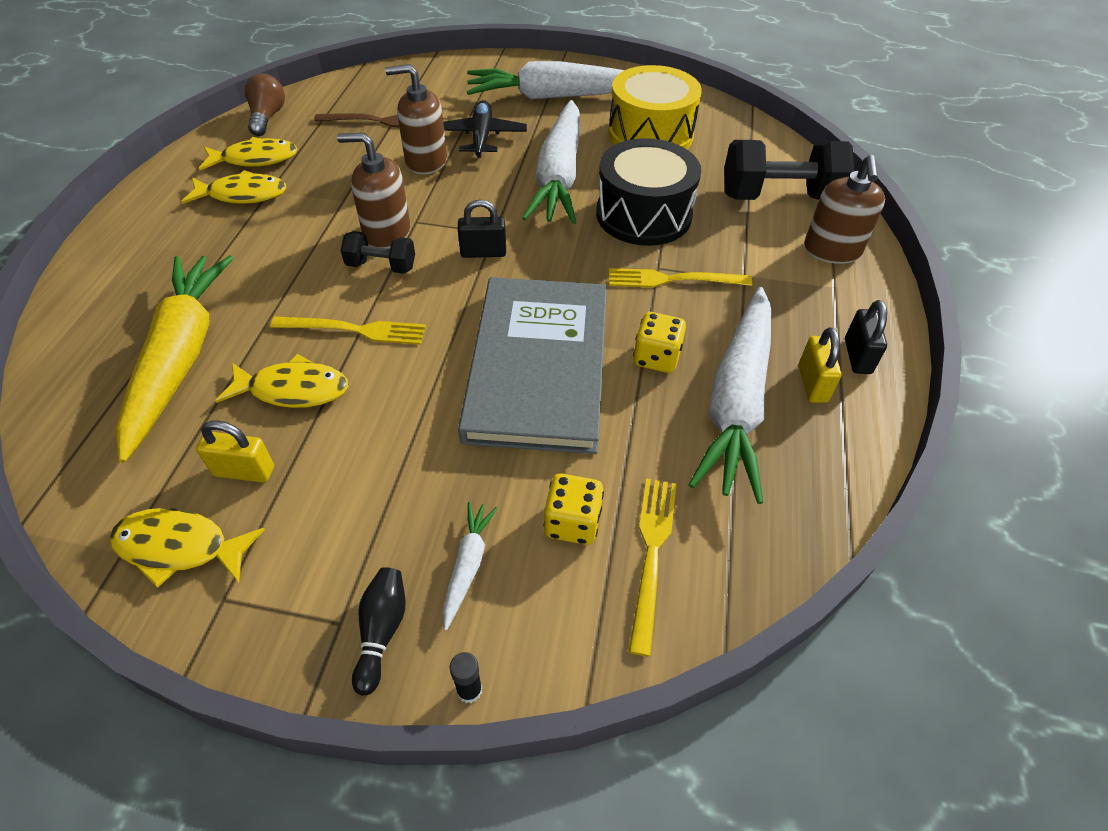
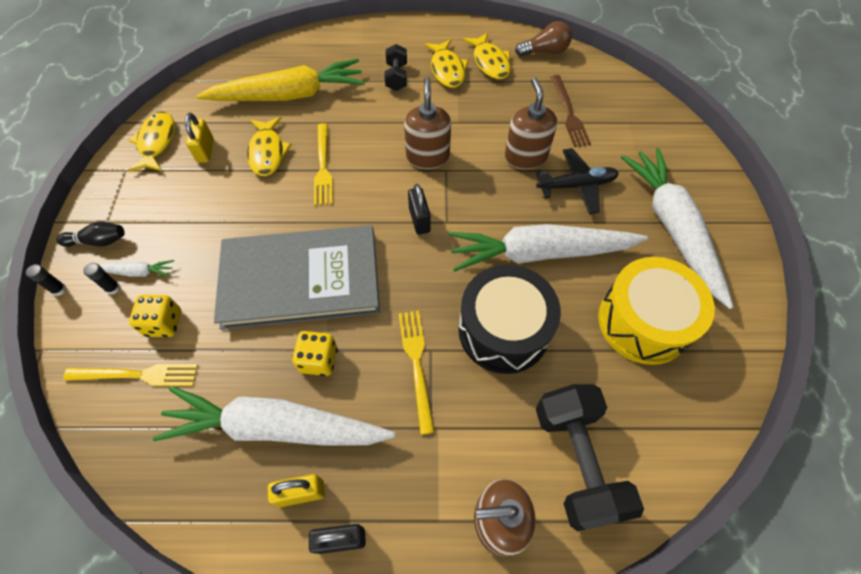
camera: 80 degrees right, 10 degrees up
(381, 266) = (389, 163): black dumbbell -> black dumbbell (396, 77)
(490, 599) = (113, 288): none -> black glue stick

